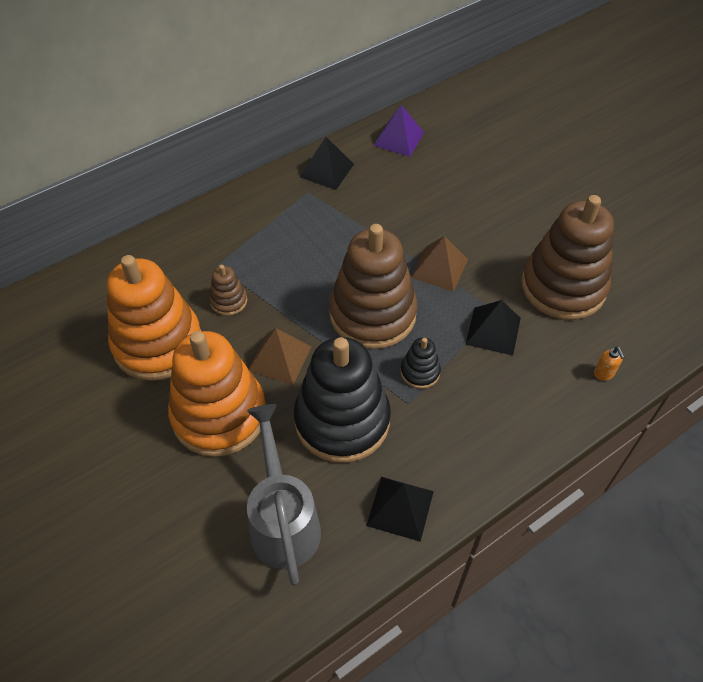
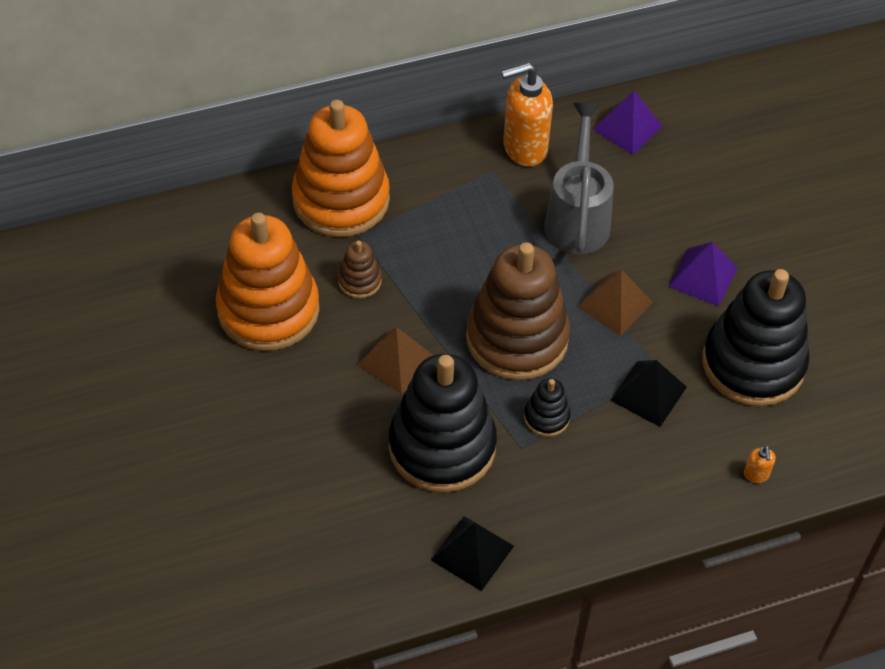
camera: 15 degrees right, 0 degrees up
(219, 415) = (312, 405): orange stacking toy -> orange stacking toy (341, 200)
(283, 520) = (347, 530): grey watering can -> grey watering can (577, 217)
(327, 170) = (524, 148): black pyramid -> orange soap dispenser
(498, 231) = (703, 277): none -> purple pyramid
(563, 287) = (753, 363): brown stacking toy -> black stacking toy

